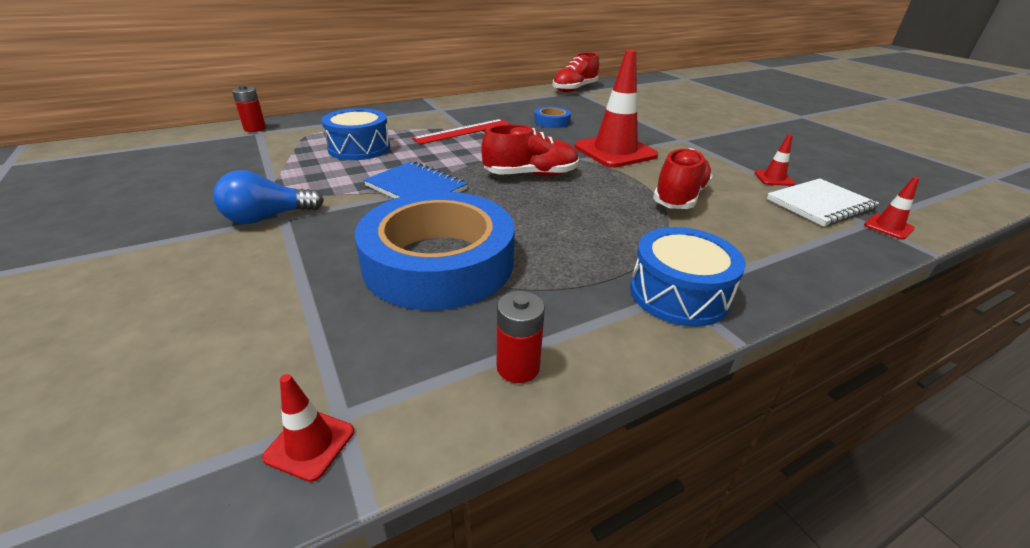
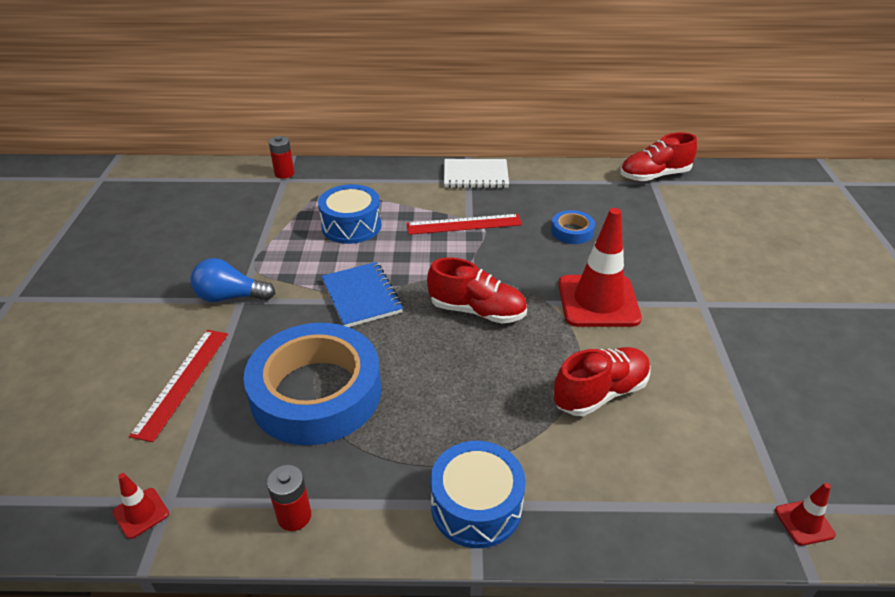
camera: 30 degrees right, 5 degrees up
(263, 298) = (182, 382): none -> red ruler
(773, 178) = (747, 402): red traffic cone -> none
(820, 204) = (757, 460): white notebook -> white notebook (475, 176)

